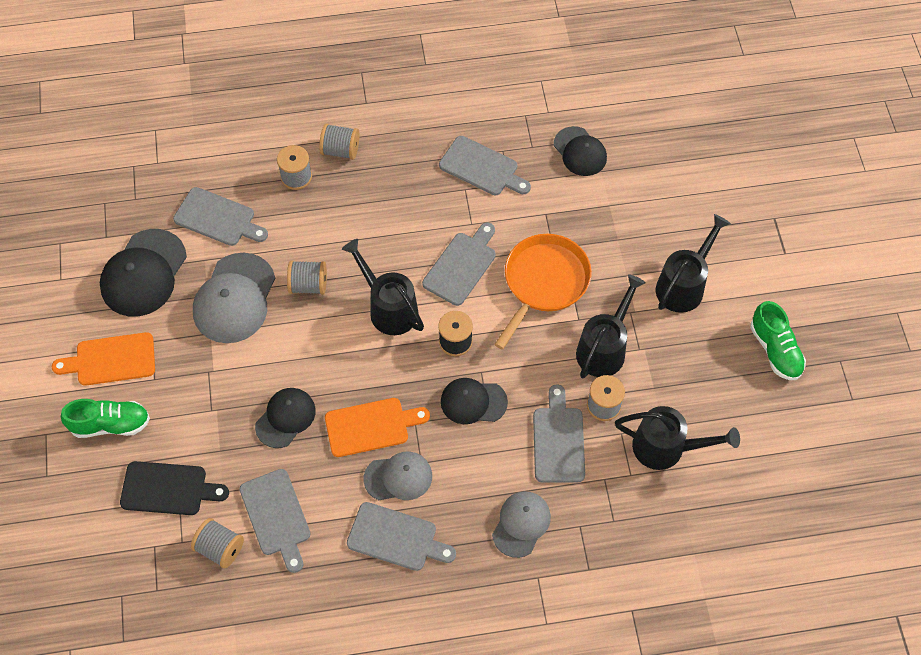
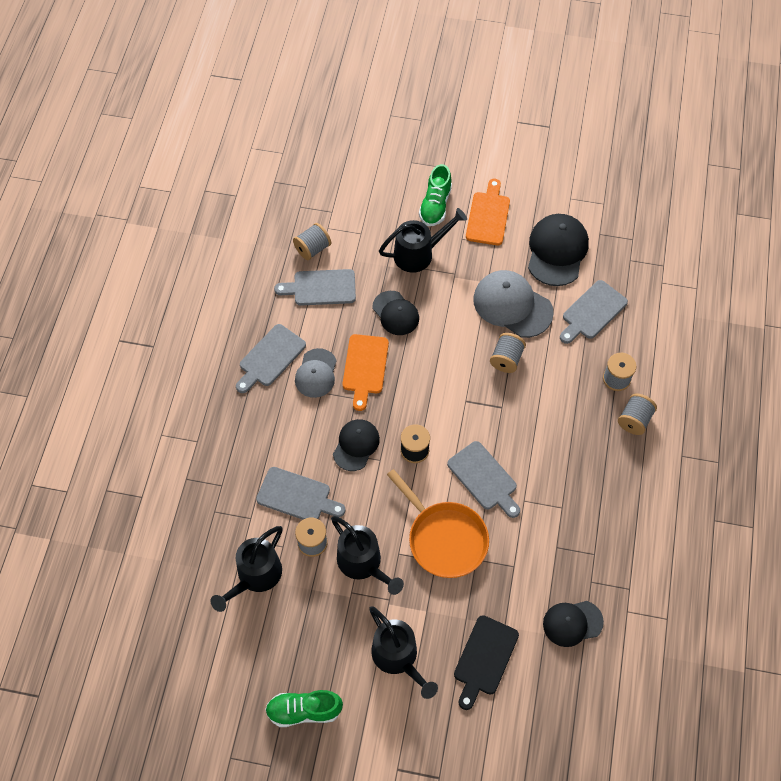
camera: 110 degrees right, 0 degrees up
(143, 273) = (557, 251): black cap -> black cap turned 60 degrees clockwise
(168, 489) = (370, 228): black cutting board -> black cutting board (484, 658)
(388, 307) = (464, 410): black watering can -> black watering can (419, 253)
(482, 168) = (580, 529): grey cutting board -> none
(521, 524) = (242, 444): grey cap -> none

